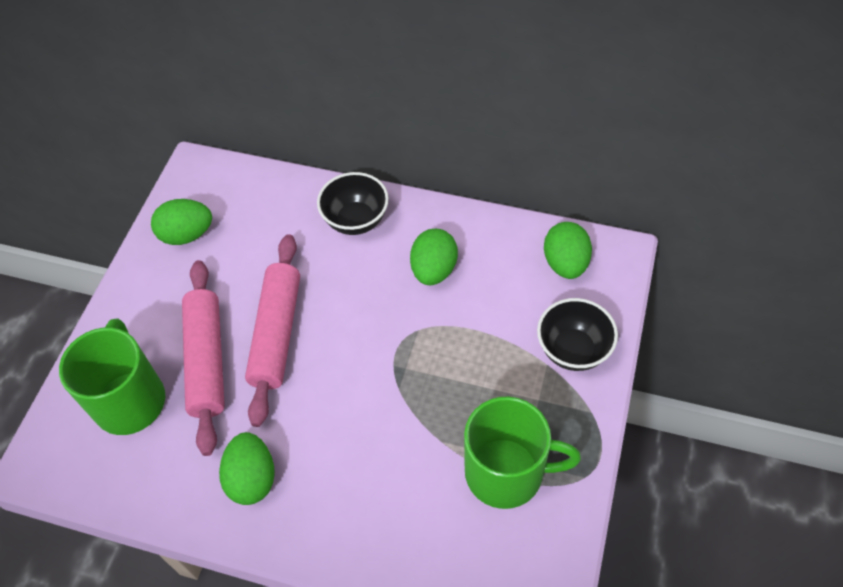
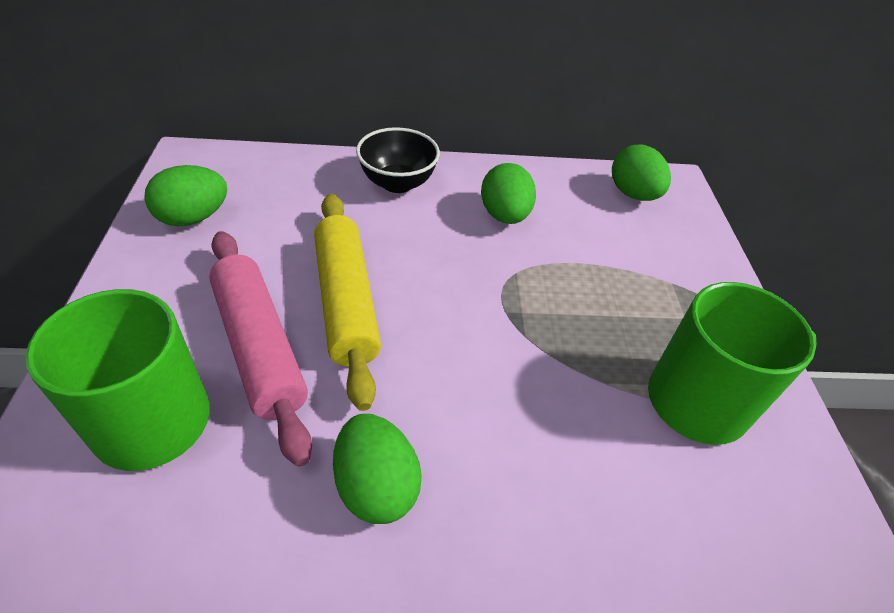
camera: 25 degrees left, 10 degrees down
(276, 333) = (346, 302): pink rolling pin -> yellow rolling pin
(573, 350) = (689, 265): black bowl -> none

